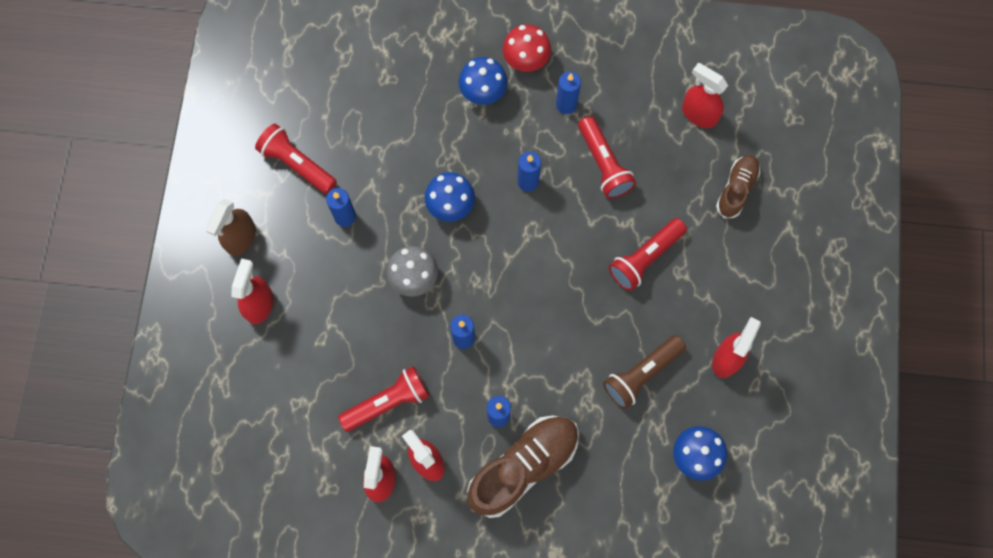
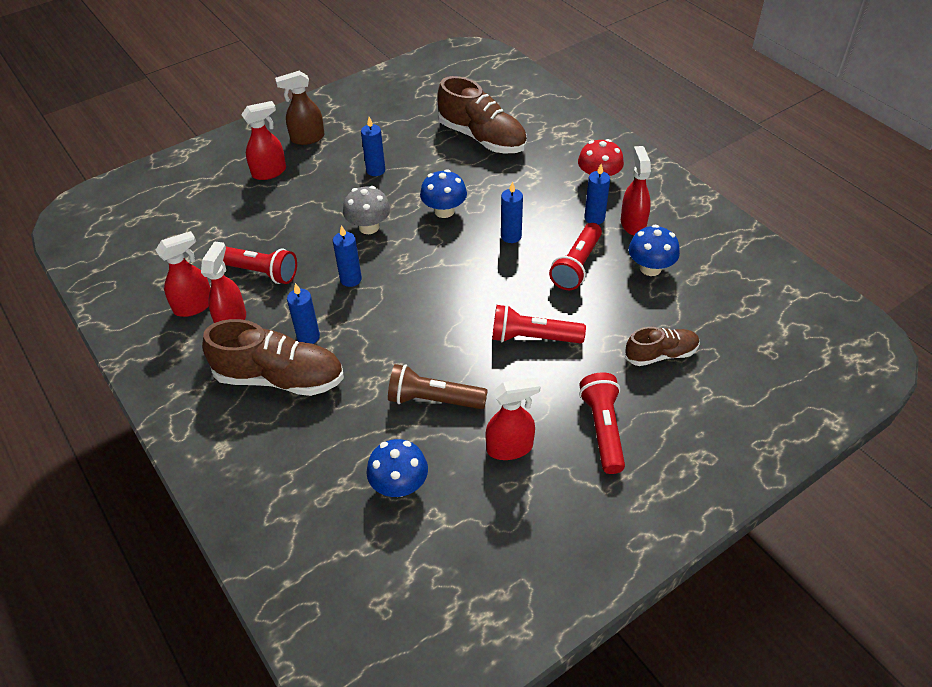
camera: 50 degrees right, 25 degrees down
(297, 164) = (387, 130): red flashlight -> red flashlight (603, 429)
(387, 98) = (482, 138): none -> brown shoe
(483, 92) = (547, 175): blue mushroom -> blue mushroom (650, 268)
(698, 114) = (689, 291): red spray bottle -> red spray bottle (633, 223)

